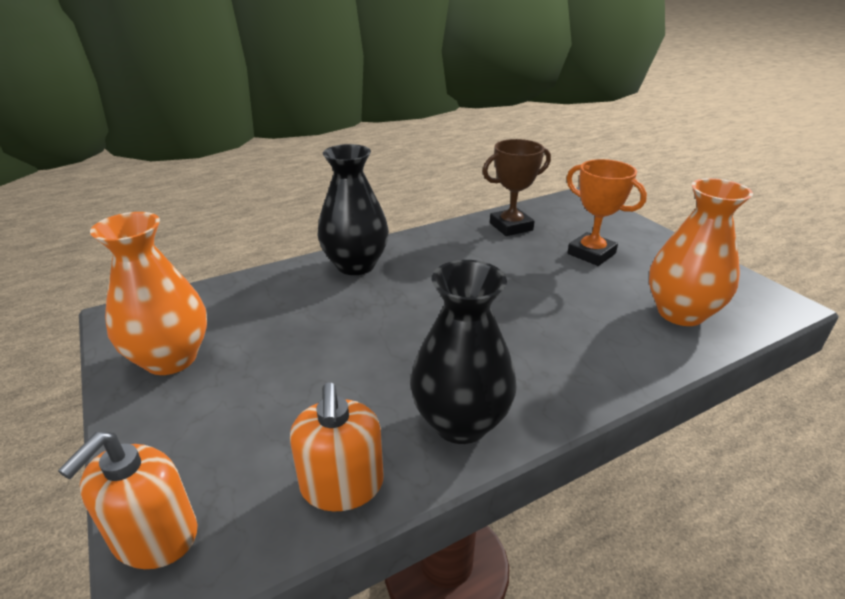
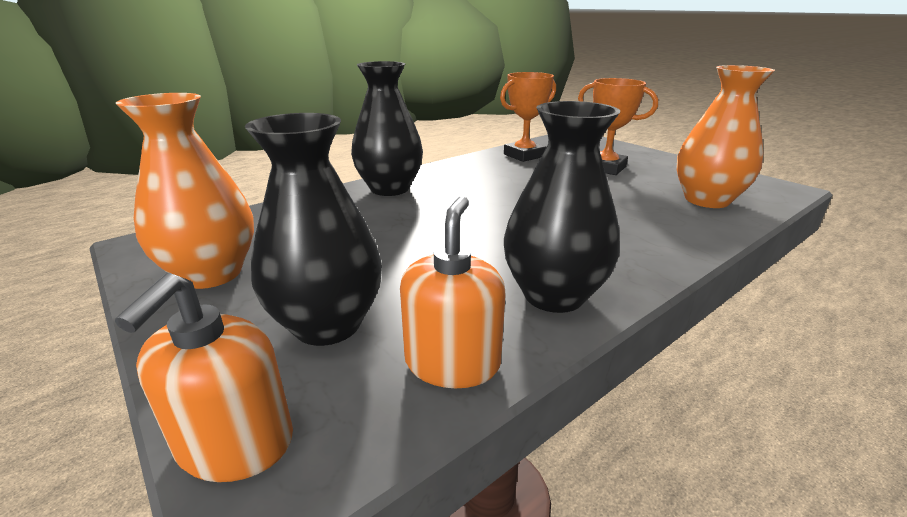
camera: 10 degrees left, 5 degrees down
(252, 429) = (327, 324): none -> black vase
(342, 485) = (452, 362): orange soap dispenser -> orange soap dispenser turned 150 degrees counterclockwise
(511, 226) = (524, 155): brown trophy -> orange trophy

